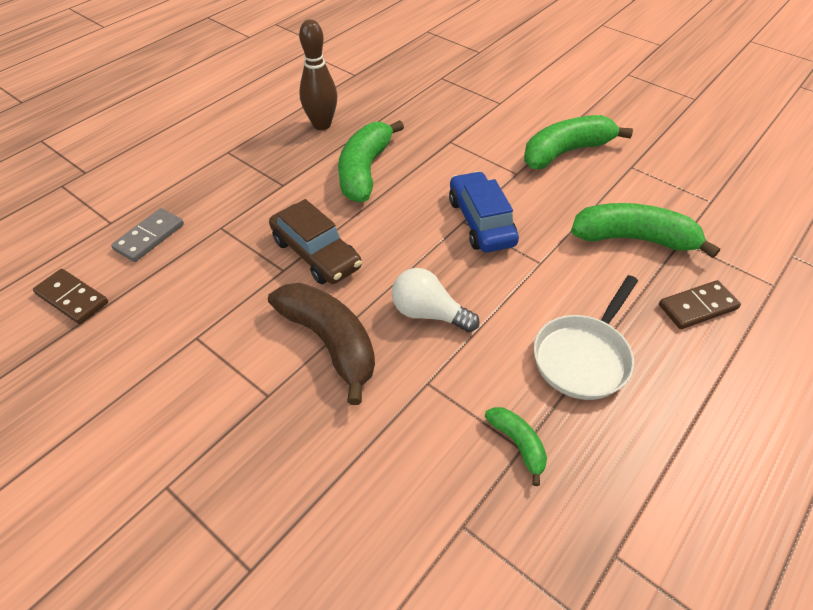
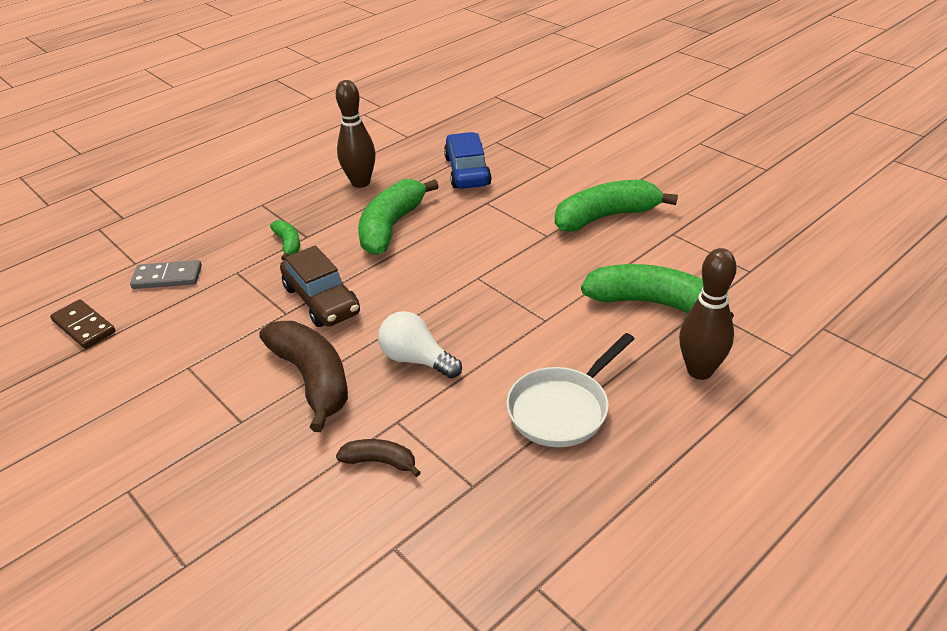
camera: 10 degrees right, 10 degrees down
(149, 237) = (167, 277): grey domino -> grey domino turned 45 degrees clockwise
(422, 430) = (380, 462): none -> brown banana
(481, 222) = (495, 279): blue car -> blue car (467, 171)
(517, 444) = (470, 481): green banana -> green banana (288, 244)
(697, 307) = (699, 371): brown domino -> brown bowling pin

